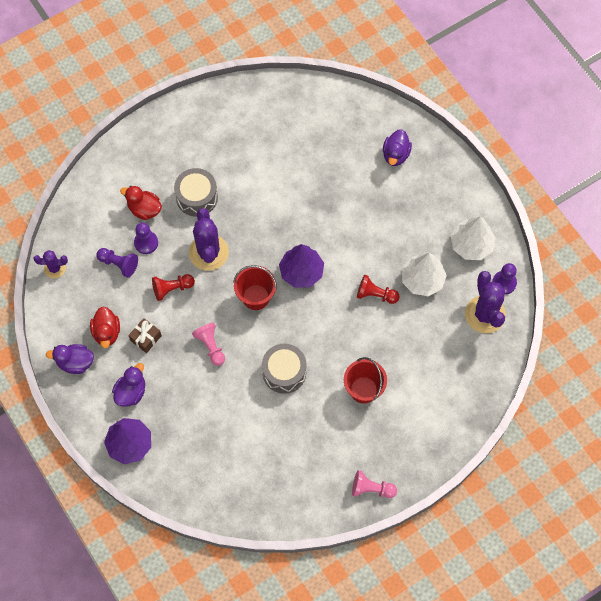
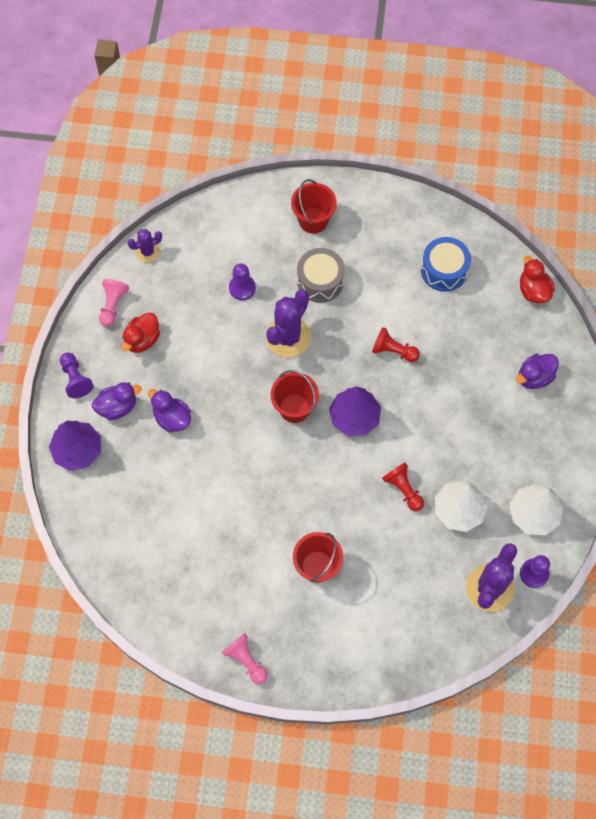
camera: 40 degrees right, 0 degrees up
(55, 268) = (147, 252): purple cactus -> purple cactus turned 60 degrees counterclockwise
(75, 363) = (94, 345): purple duck -> purple duck (172, 418)
(119, 264) = (203, 289): purple pawn -> purple pawn (75, 379)
(144, 209) = (266, 258): red duck -> red duck (533, 291)
(146, 338) = (170, 370): brown gift -> none
(154, 159) = (313, 220): none -> red bucket
(172, 288) = (229, 344): red pawn -> red pawn (393, 351)
(210, 346) = (218, 420): pink pawn -> pink pawn (113, 305)
(275, 127) = (444, 270): none -> blue drum
(284, 372) = (261, 494): grey drum -> none

